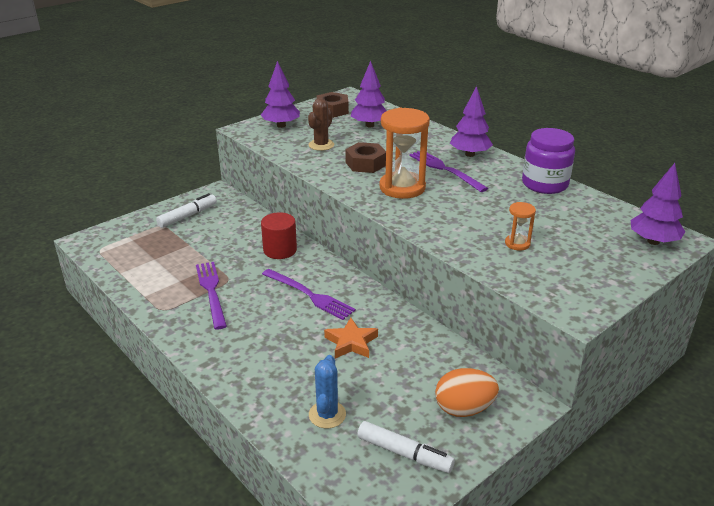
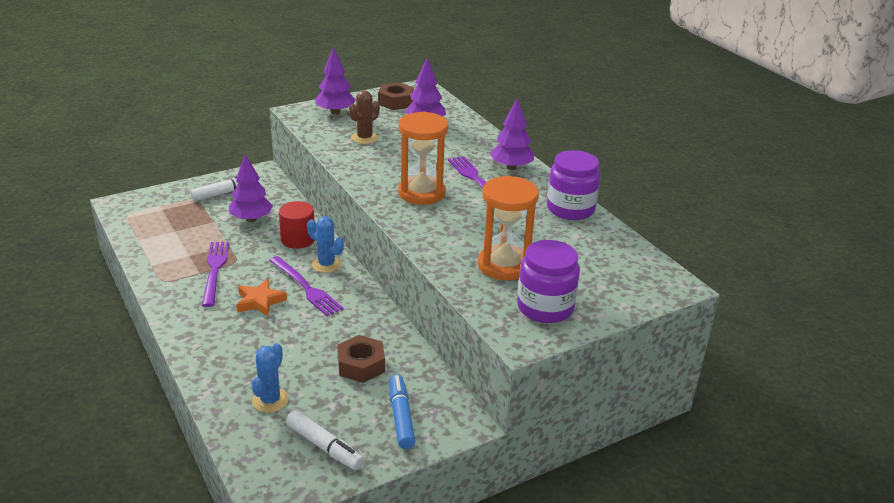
camera: 10 degrees right, 0 degrees up
(318, 270) = (326, 264): none -> blue cactus
(351, 342) = (324, 339): orange star -> orange star (260, 301)
(365, 164) = (398, 163): brown nut -> brown nut (361, 365)
(464, 409) = (401, 417): orange egg -> blue marker
(517, 243) = (504, 265): orange hourglass -> orange hourglass, size x2.08
(579, 277) = (545, 307): none -> purple jar
(653, 241) = (646, 283): purple tree -> purple tree (251, 219)

